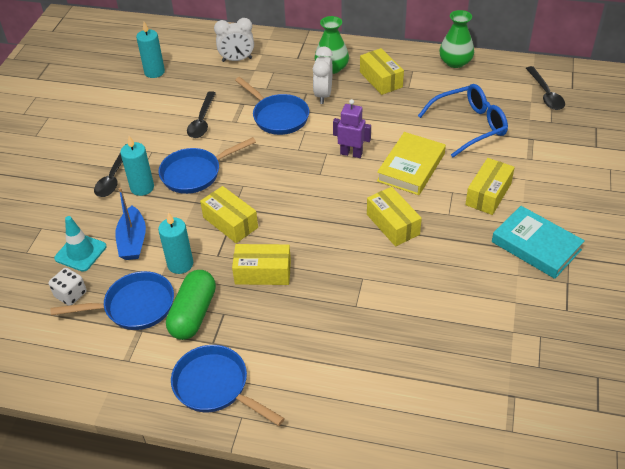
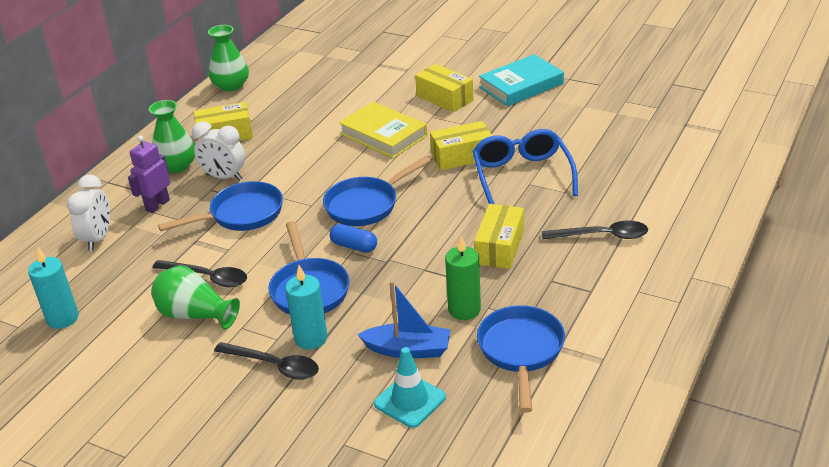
camera: 75 degrees left, 10 degrees down
(71, 294) = (483, 410): white dice -> none
(162, 126) = (195, 315): none -> green vase
(180, 264) = (464, 310): turquoise candle -> green candle
(193, 314) = (545, 303): green capsule -> none
(216, 387) = (651, 292): blue pan -> blue pan (366, 205)
(230, 222) = (411, 266): yellow box -> none
(249, 185) = (354, 246): none -> blue capsule
(351, 153) = (340, 169): purple robot -> purple robot (157, 205)
(469, 126) = (340, 93): blue glasses -> blue glasses (522, 176)
(545, 94) = (319, 46): black spoon -> black spoon (602, 236)

